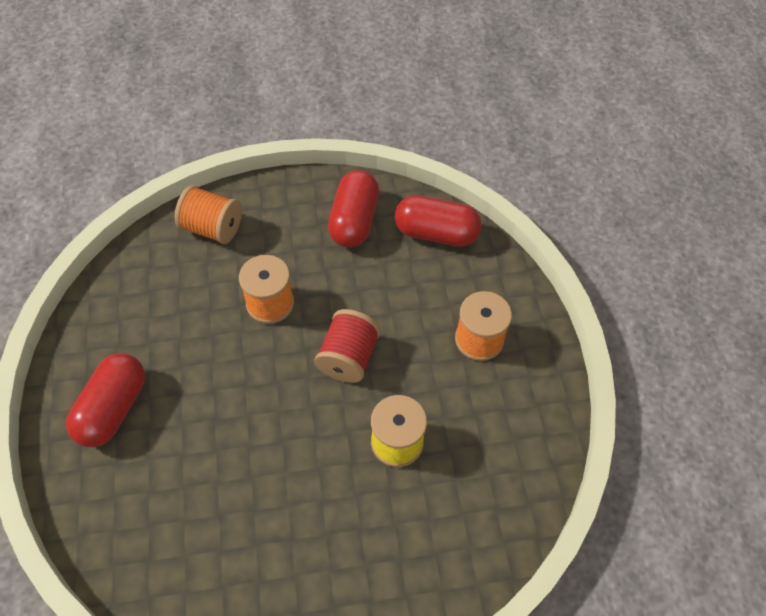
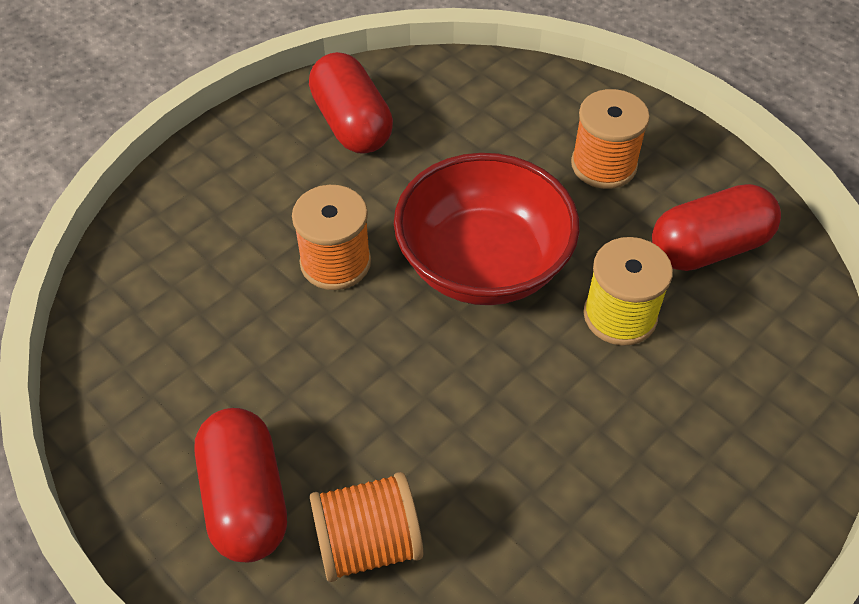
camera: 35 degrees left, 5 degrees down
(212, 228) = (181, 223): orange spool -> orange spool (368, 543)
(348, 357) = (483, 264): red spool -> red bowl
(436, 233) = (457, 88): red capsule -> red capsule (708, 247)

